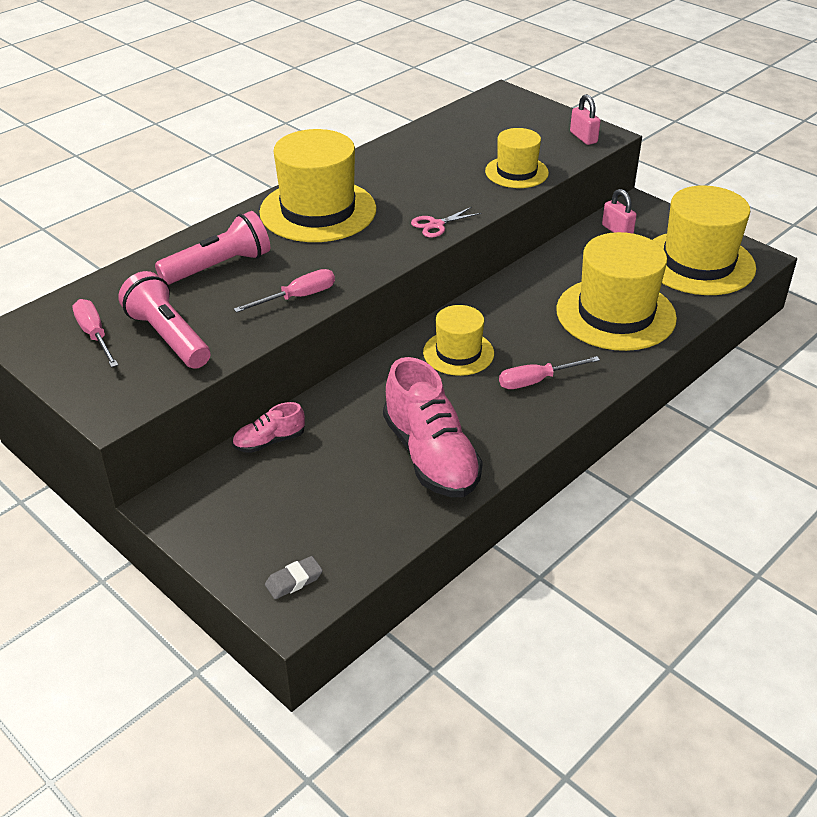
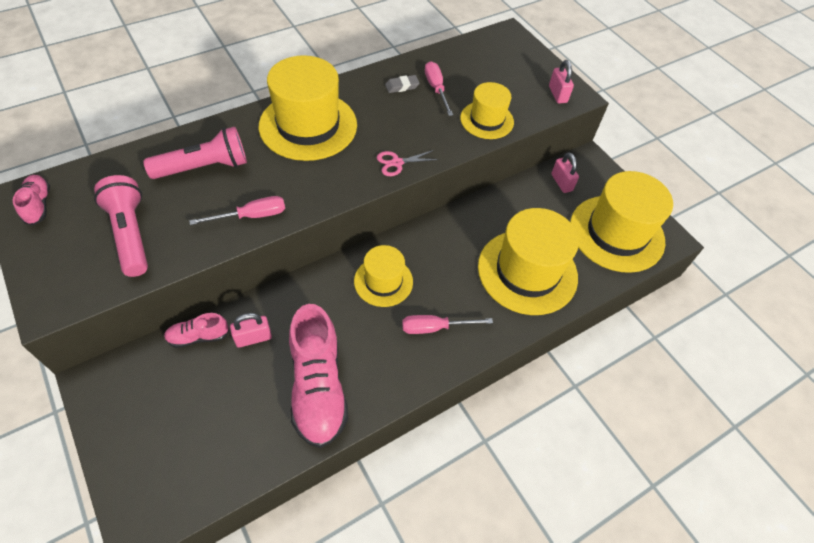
camera: 10 degrees right, 15 degrees up
(43, 332) = (38, 205): none -> pink shoe
(95, 335) = (75, 218): pink screwdriver -> pink screwdriver (436, 89)
(294, 581) = (156, 492): grey eraser -> grey eraser (402, 86)
(334, 430) = (253, 338): none -> pink padlock

